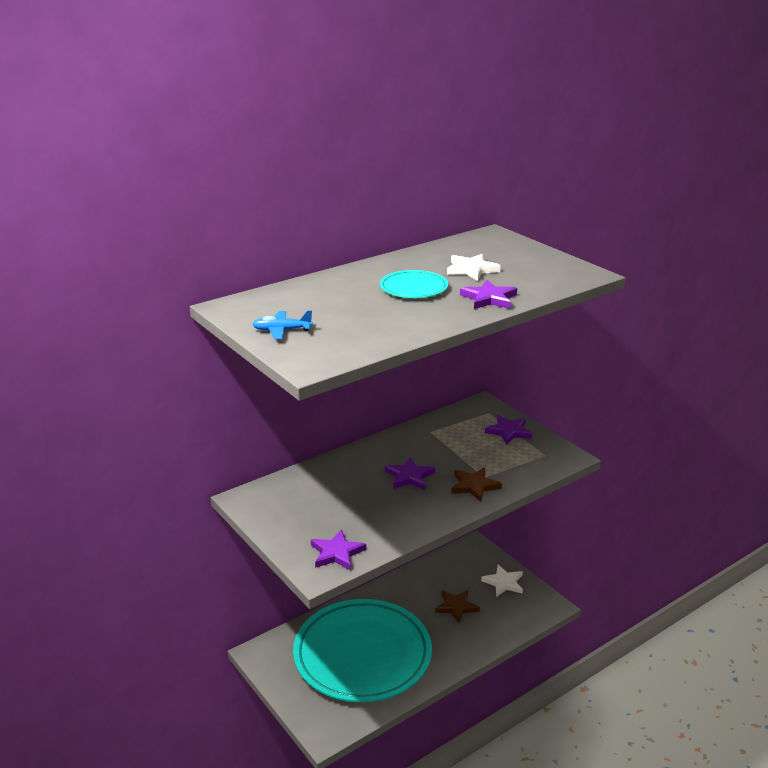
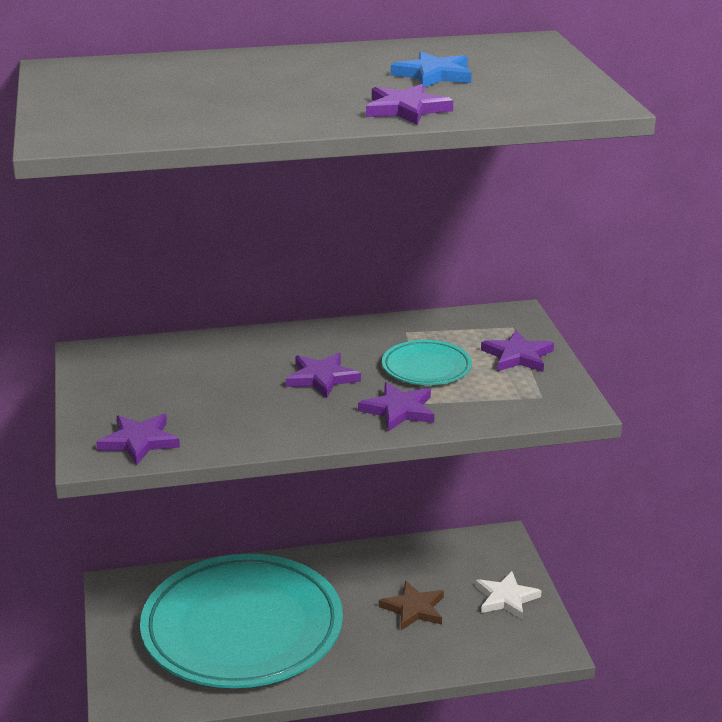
camera: 25 degrees right, 0 degrees up
(281, 330) = (84, 100): blue plane -> none
(413, 288) = (321, 83): turquoise plate -> turquoise plate (426, 367)
(471, 270) = (434, 75): white star -> blue star
(474, 486) = (399, 410): brown star -> purple star

